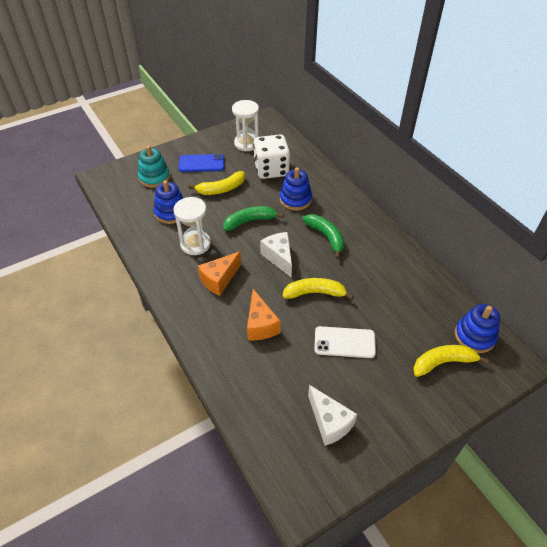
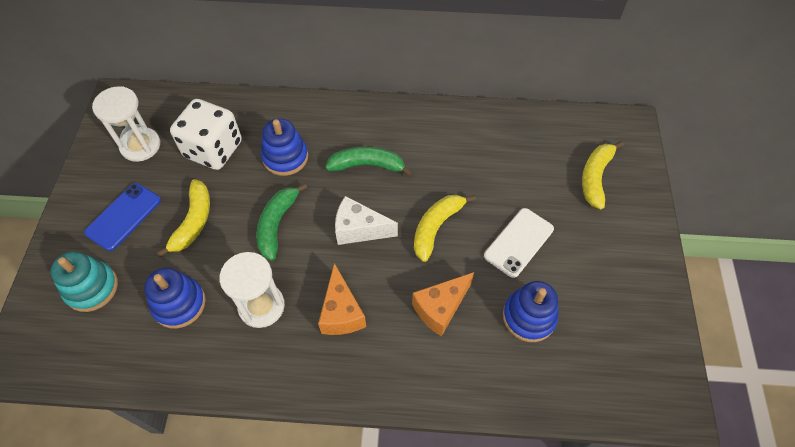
camera: 55 degrees left, 10 degrees up
(260, 325) = (440, 308): orange cheese -> orange cheese turned 120 degrees clockwise
(329, 422) = (603, 319): white cheese -> none
(474, 336) = (583, 133): blue stacking toy -> blue stacking toy (529, 317)

